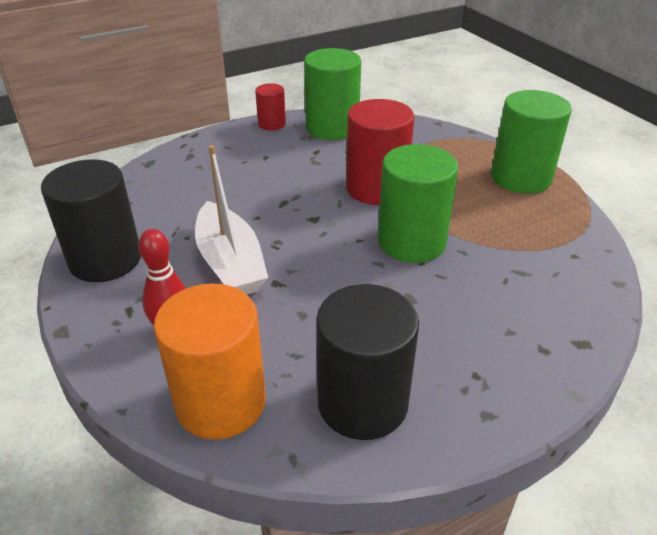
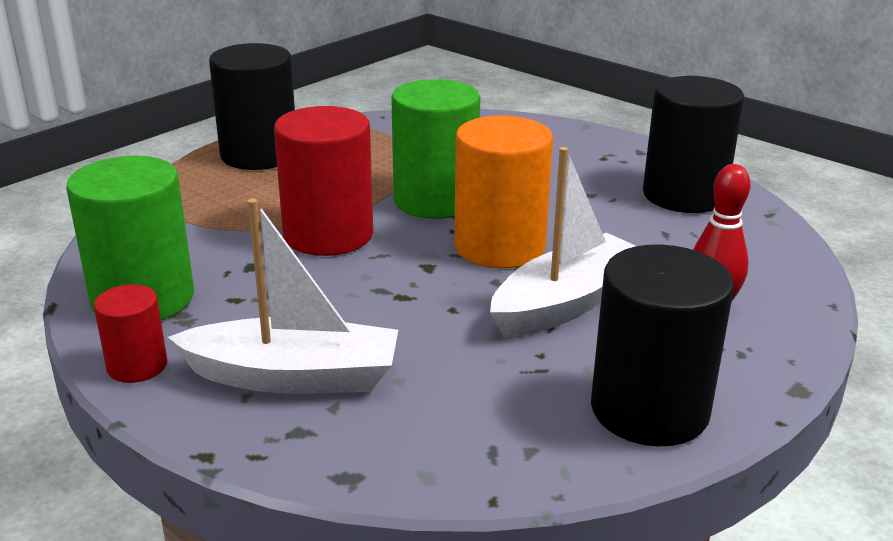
camera: 110 degrees left, 10 degrees down
(221, 402) = (760, 256): orange cylinder -> orange cylinder (499, 247)
(231, 159) = (294, 376): none -> white boat
(521, 178) = (259, 155): green cylinder -> black cylinder

